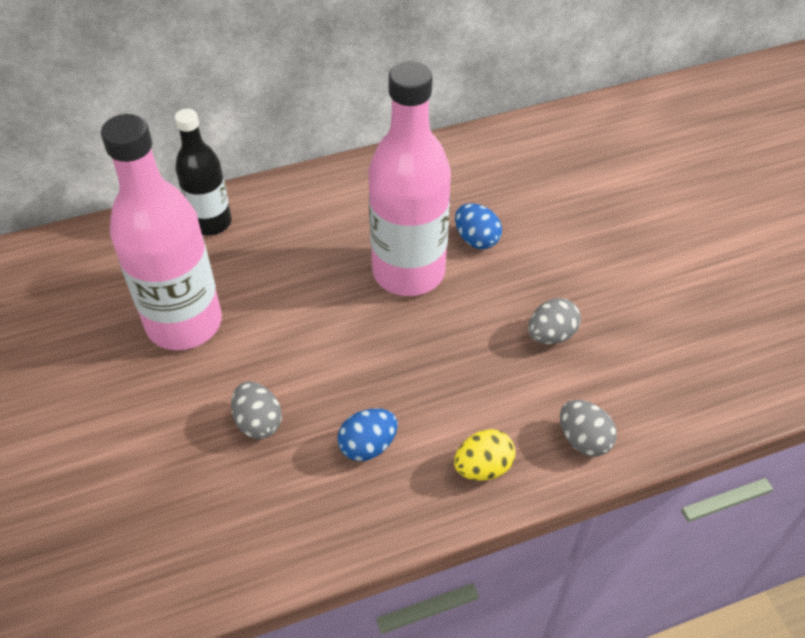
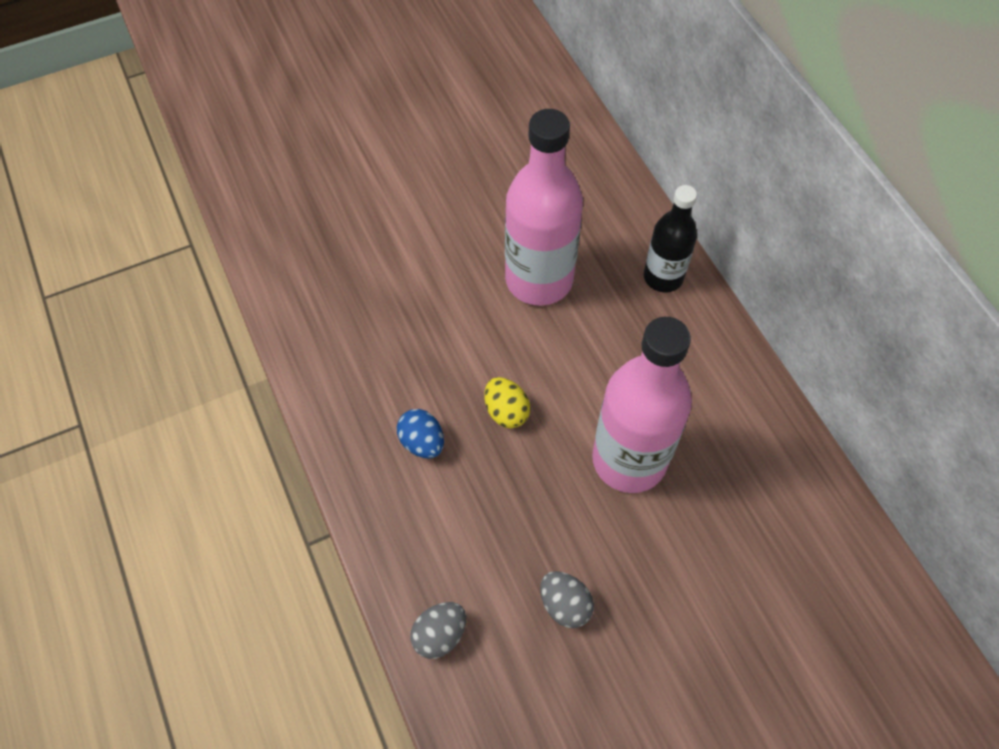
camera: 85 degrees right, 10 degrees up
(258, 422) = (441, 354): grey egg -> none
(476, 239) = (687, 525): blue egg -> none
(483, 467) = (405, 541): yellow egg -> yellow egg (506, 411)

